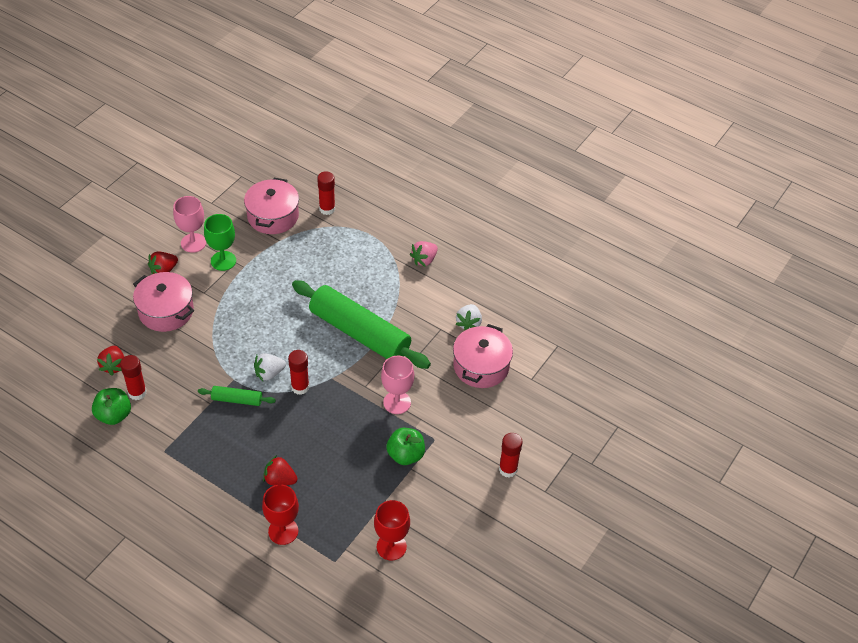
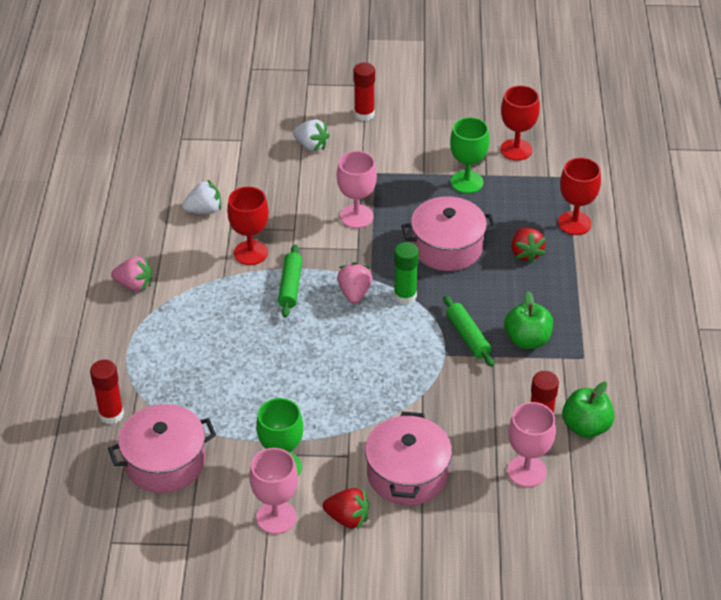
camera: 120 degrees left, 5 degrees down
(114, 366) = (527, 471): red strawberry -> pink goblet
(269, 373) = (410, 330): white strawberry -> white strawberry (311, 146)
(300, 387) = (405, 296): red glue stick -> green glue stick
(325, 362) = (354, 293): none -> pink strawberry
(359, 333) = (290, 286): green rolling pin -> green rolling pin, size x0.44
(380, 490) = (467, 182): none -> green goblet
(405, 455) = (412, 183): green apple -> green apple (527, 340)
(407, 328) = (251, 253): none -> red goblet
(481, 366) = (255, 178): pink pot -> pink pot (447, 247)

